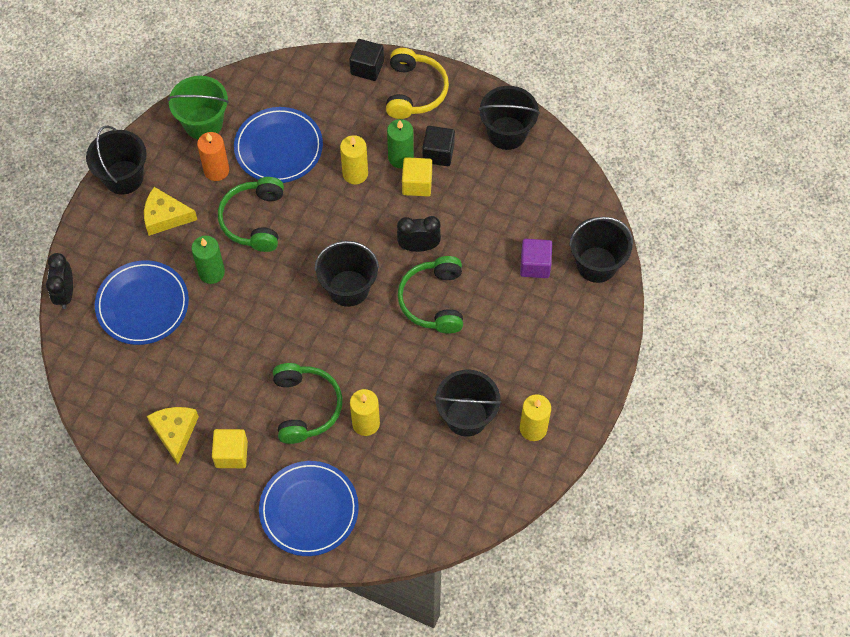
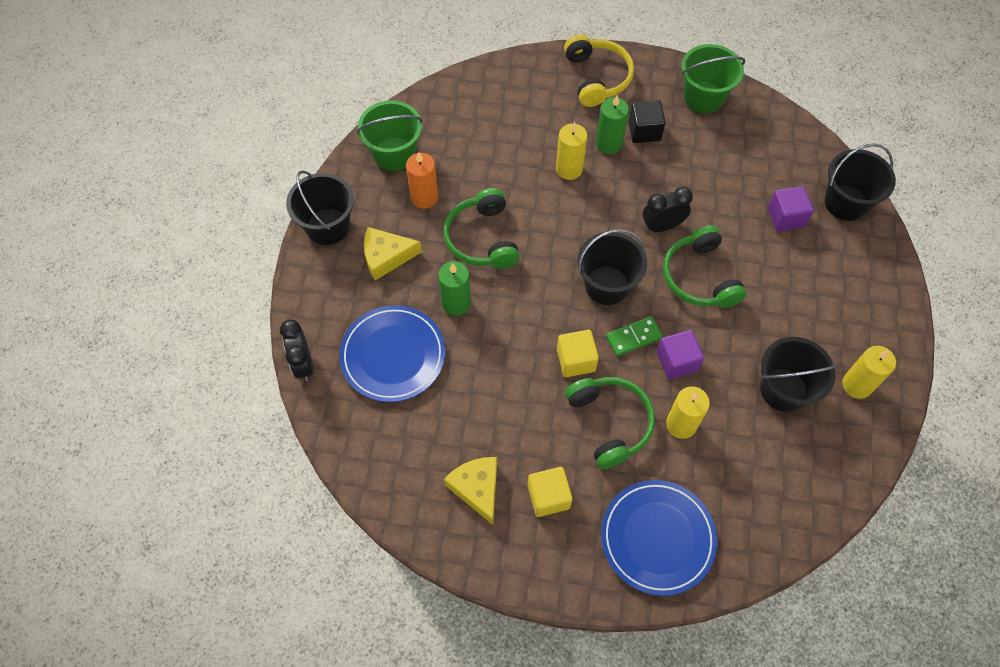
camera: 15 degrees left, 0 degrees up
(278, 148) = (481, 161): blue plate -> none
(354, 339) = (633, 337): none -> green domino
(367, 68) = (541, 65): black cube -> none
(383, 369) = (677, 361): none -> purple cube
(417, 184) = (635, 165): yellow cube -> yellow cube (576, 360)
(507, 133) = (703, 97): black bucket -> green bucket

